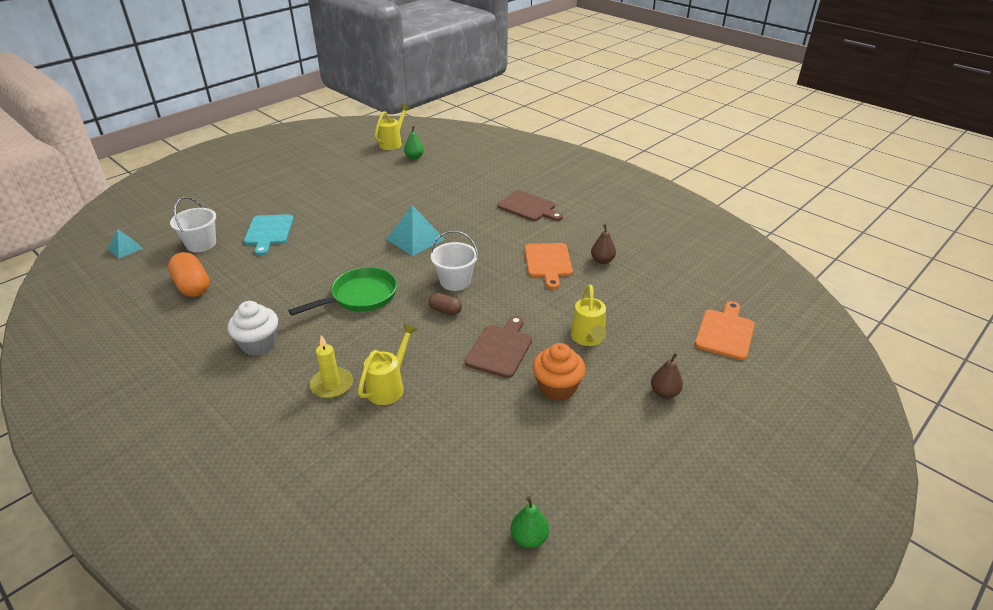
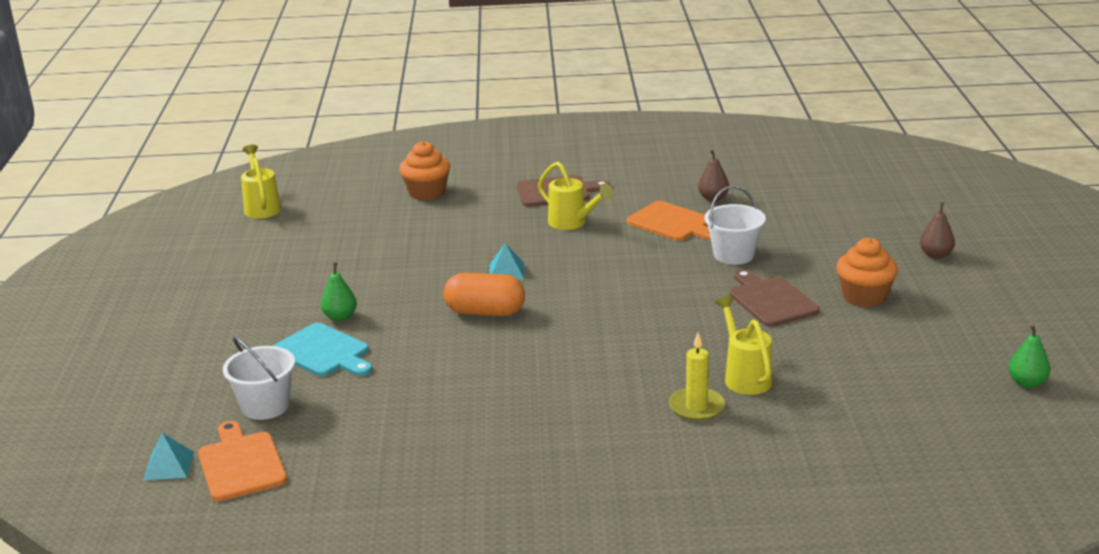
camera: 45 degrees left, 10 degrees down
(192, 286) = (359, 438): orange capsule -> orange capsule (485, 312)
(259, 344) = (557, 428): white cupcake -> none
(360, 296) = (565, 340): green pan -> none
(414, 157) = (325, 208): green pear -> green pear (340, 317)
(415, 239) = (506, 271): turquoise pyramid -> turquoise pyramid, size x0.58
(445, 311) = (667, 304): brown capsule -> none
(455, 281) = (625, 280): white bucket -> white bucket (733, 255)
(469, 173) = (427, 193): none -> orange cupcake
(588, 339) = (819, 255): yellow watering can -> yellow watering can (573, 223)
(725, 332) = (898, 196): orange cutting board -> orange cutting board (240, 464)

